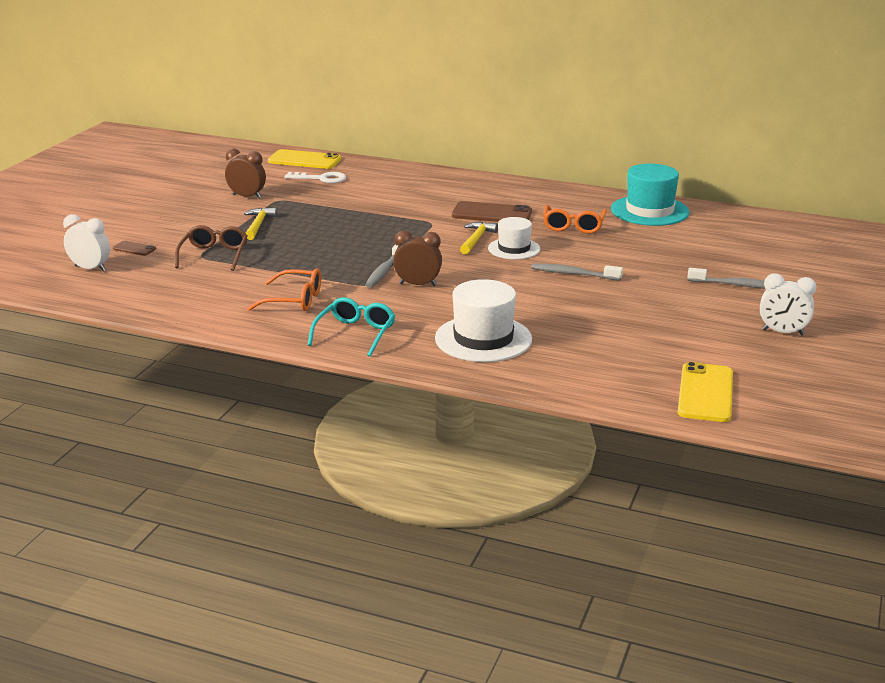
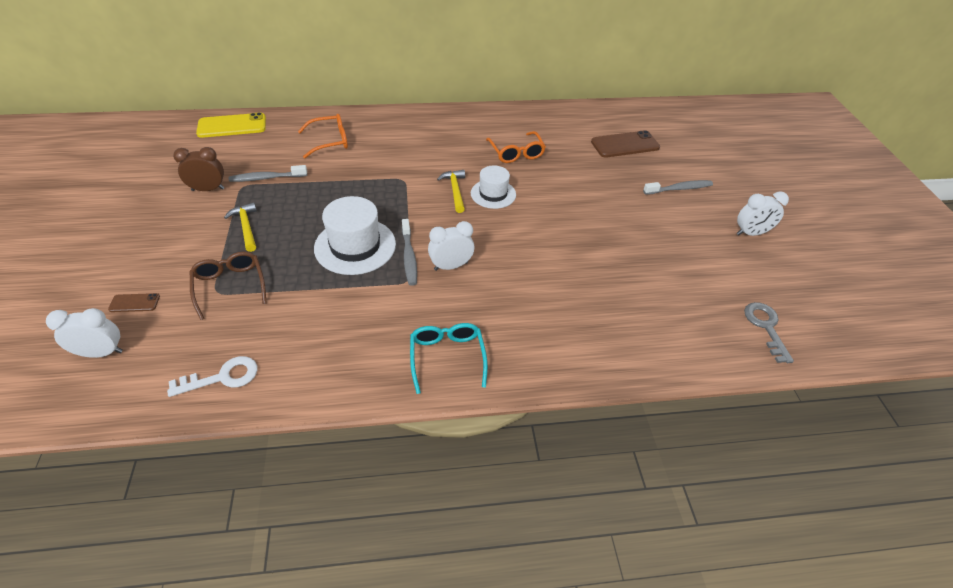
camera: 30 degrees left, 20 degrees up
(294, 300) = (356, 328): orange glasses -> orange glasses (330, 141)
(321, 179) = (265, 147): white key -> white key (222, 377)
(418, 284) = (451, 266): brown clock -> white clock
(483, 339) = (558, 322): white hat -> white hat (355, 246)
(491, 214) = (443, 155): brown phone -> brown phone (625, 145)
(573, 274) = (561, 212): grey toothbrush -> grey toothbrush (266, 178)
(649, 211) = (555, 121): turquoise hat -> none
(705, 393) = (765, 327): yellow phone -> grey key

